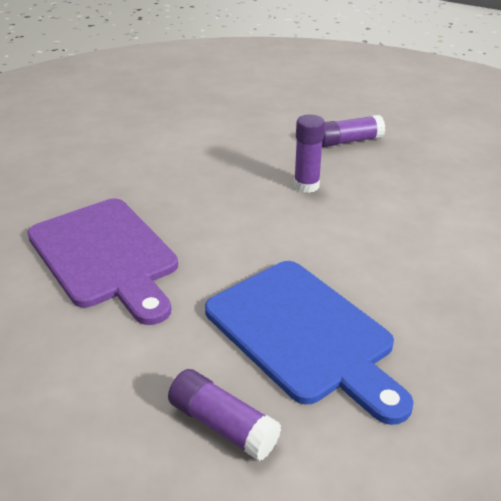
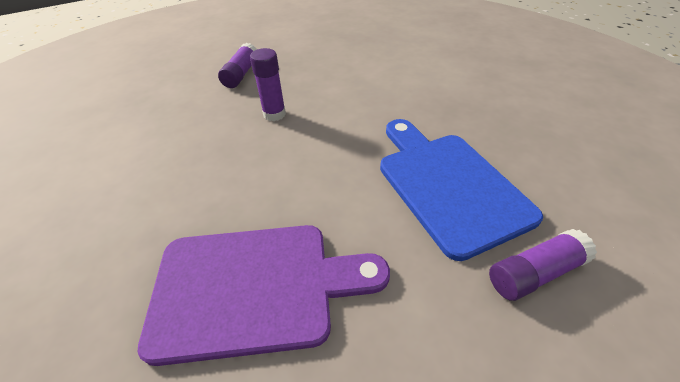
camera: 60 degrees left, 10 degrees up
(303, 334) = (448, 185): blue cutting board -> blue cutting board turned 105 degrees counterclockwise

